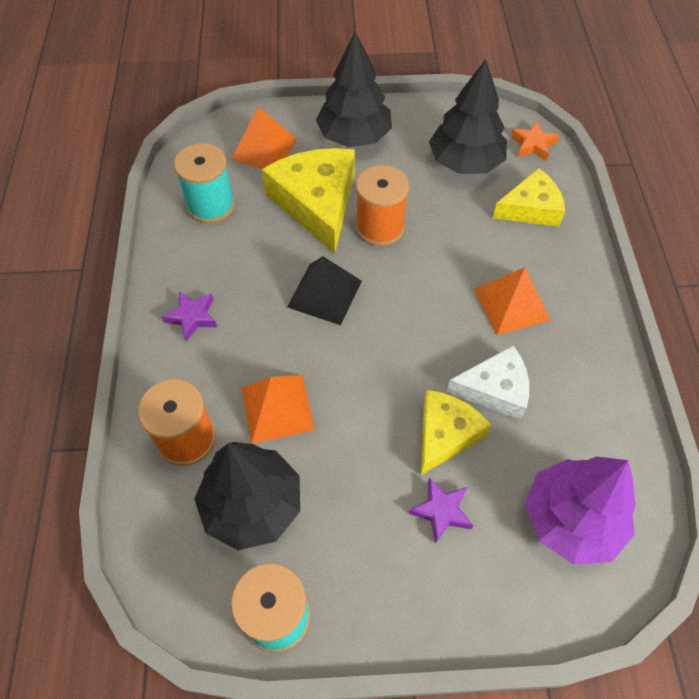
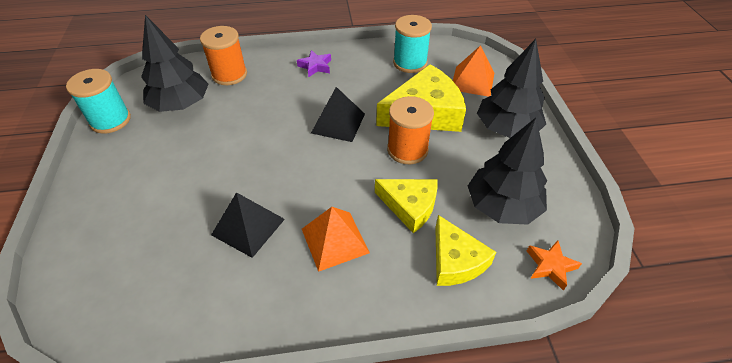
camera: 85 degrees right, 10 degrees down
(277, 408) = (245, 108): orange pyramid -> none
(441, 511) = (152, 193): purple star -> none
(445, 434) = (212, 195): yellow cheese -> yellow cheese (410, 206)
(495, 389) = (248, 226): white cheese -> black pyramid
(571, 519) = (123, 276): purple tree -> none

